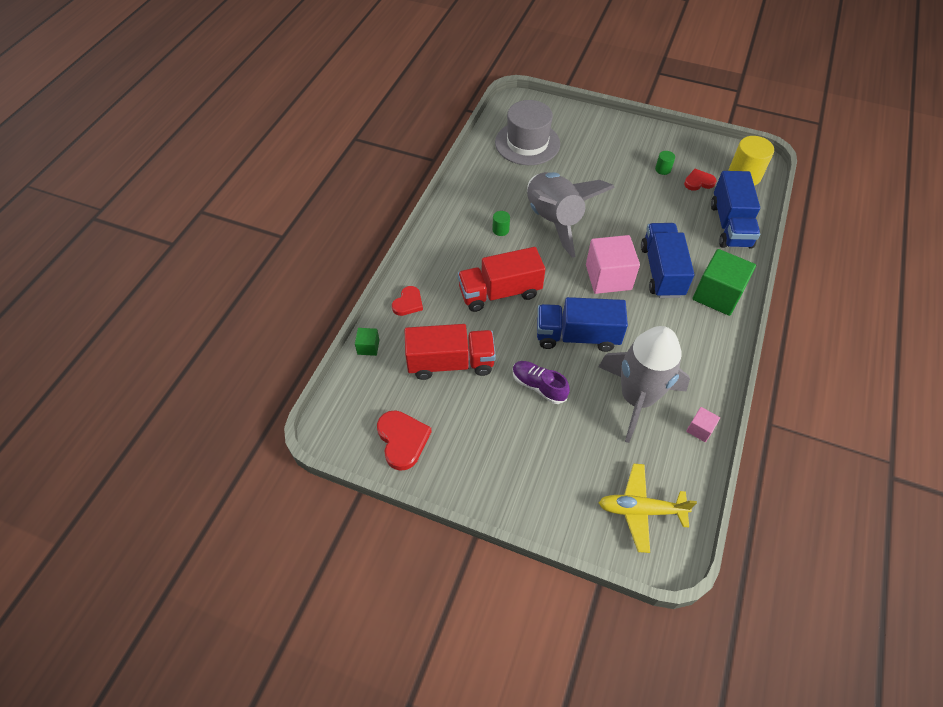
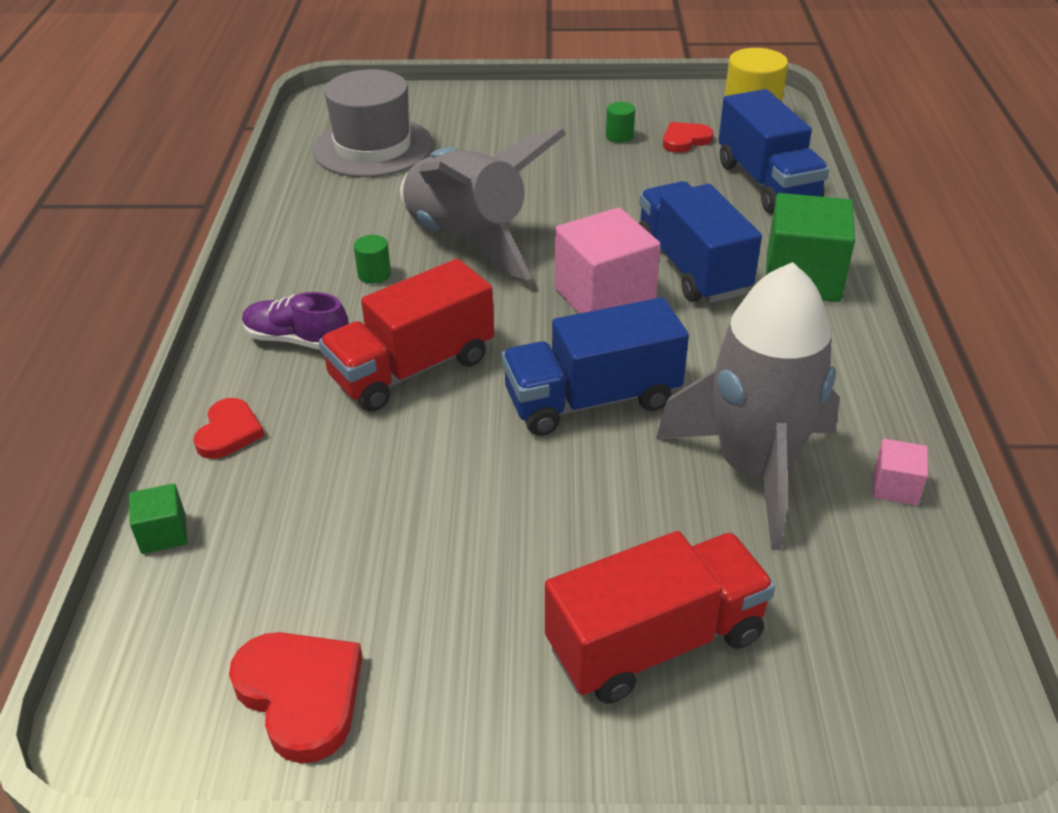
camera: 20 degrees left, 15 degrees down
(450, 363) = (357, 512): red truck -> red truck (655, 642)
(538, 386) = (557, 503): purple shoe -> purple shoe (297, 340)
(641, 510) = (870, 665): yellow plane -> none

